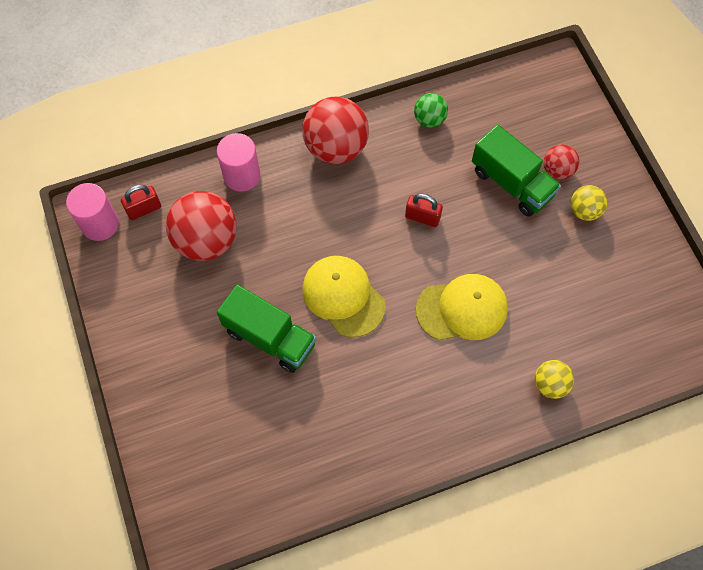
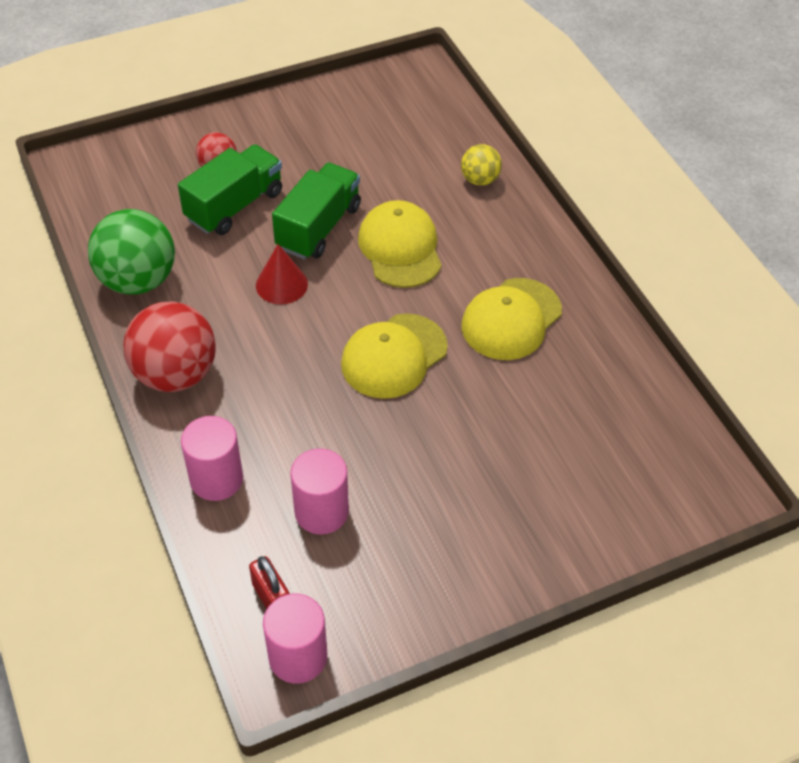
camera: 95 degrees left, 15 degrees down
(206, 241) = (321, 511): red ball -> pink cylinder
(269, 337) = (457, 427): green truck -> green truck (319, 227)
(377, 392) = (511, 319): none -> yellow cap
(422, 217) = (281, 284): red padlock -> red cone
(429, 119) = (138, 280): green ball -> green ball, size x1.91
(584, 211) = (271, 148): yellow ball -> none

